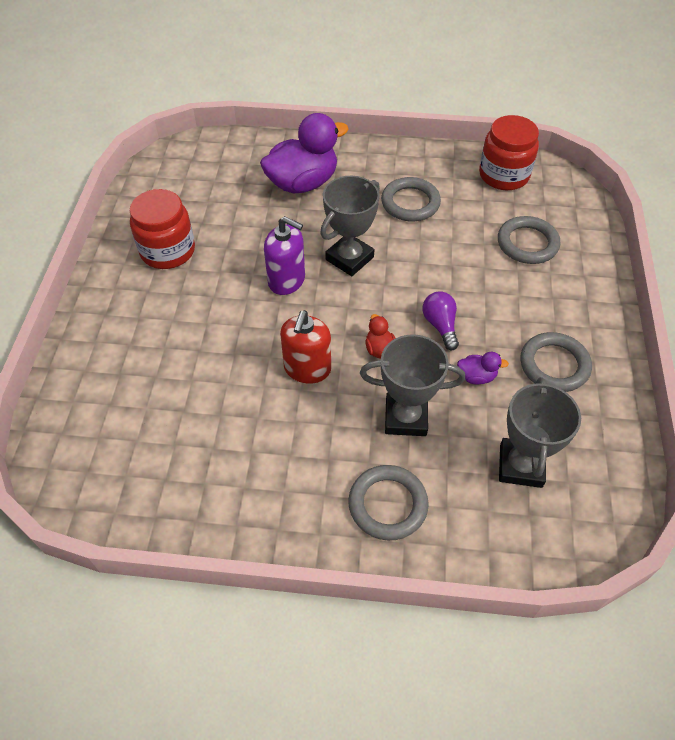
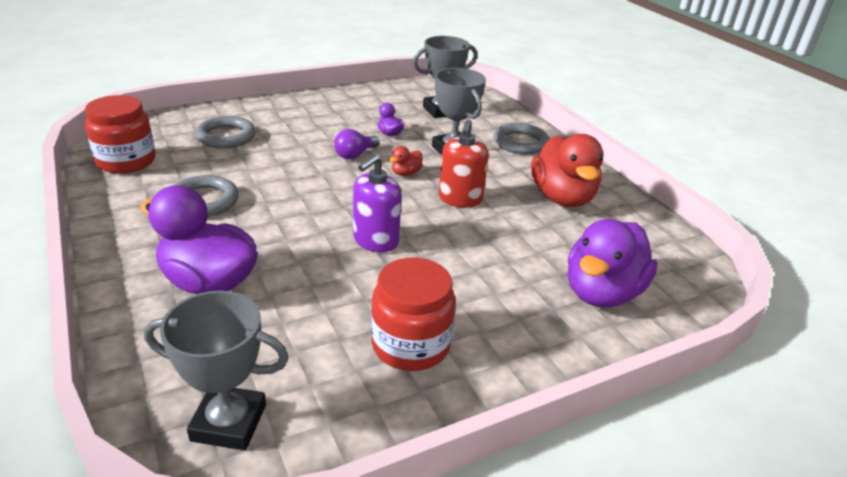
camera: 125 degrees left, 20 degrees down
(114, 388) = (602, 293): none -> purple duck
(251, 461) = (562, 197): none -> red duck
(287, 280) = (376, 240): purple soap dispenser -> purple soap dispenser turned 135 degrees counterclockwise
(307, 369) = (460, 199): red soap dispenser -> red soap dispenser turned 120 degrees clockwise
(349, 258) = (314, 214): grey trophy -> grey trophy (229, 422)
(554, 365) = (350, 111): grey ring -> none

